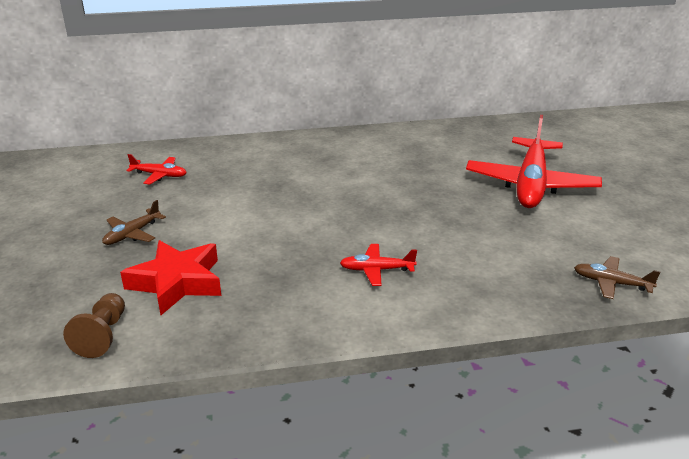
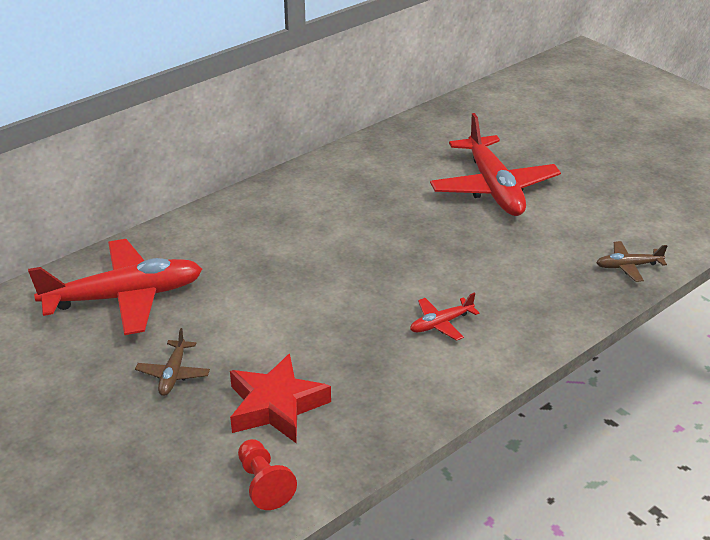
camera: 30 degrees left, 5 degrees up
(102, 335) = (264, 484): brown pawn -> red pawn
(159, 175) = (125, 297): red plane -> red plane, size x2.24

